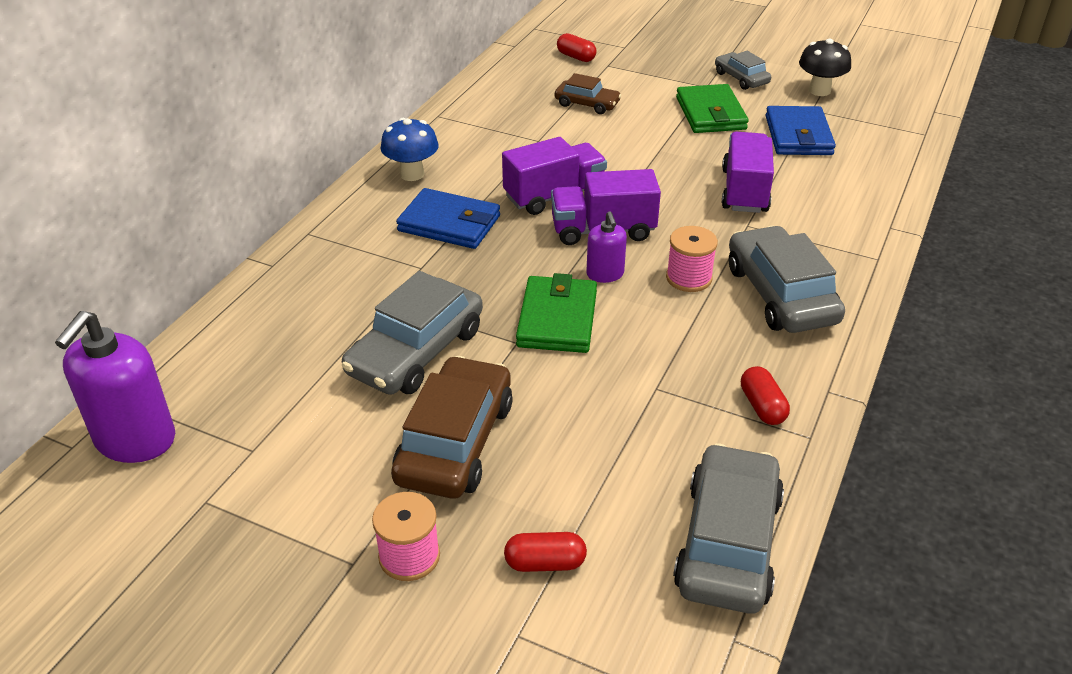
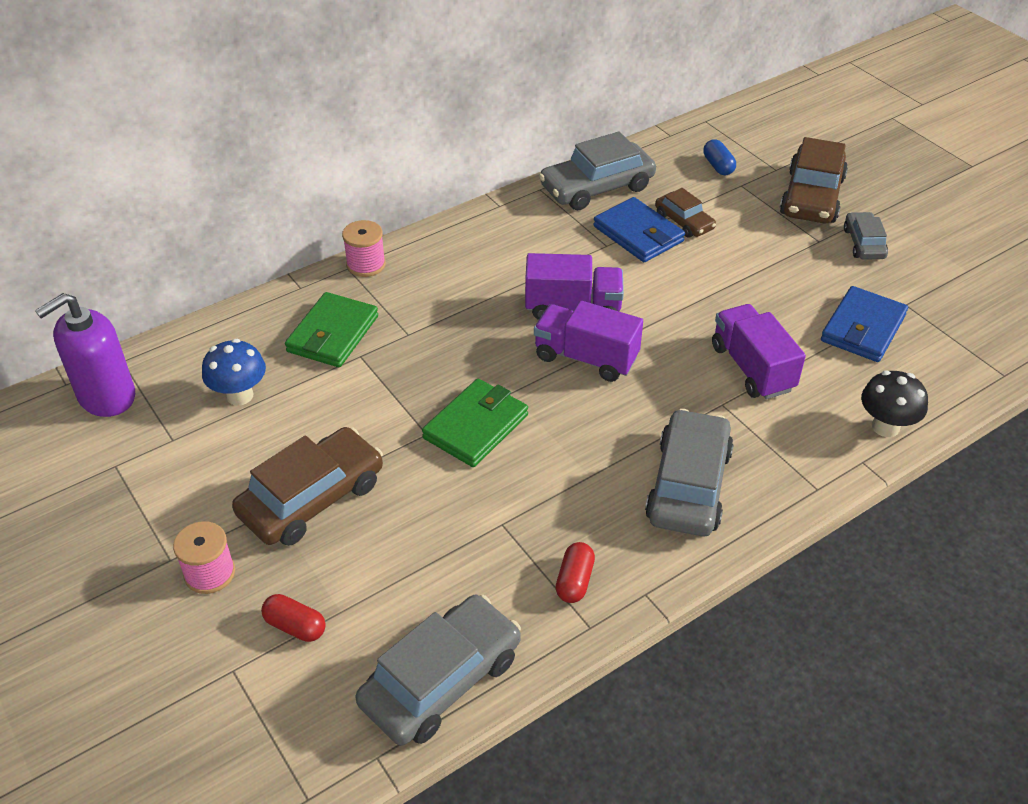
camera: 30 degrees right, 5 degrees up
(412, 174) = (471, 241): blue mushroom -> blue mushroom (240, 395)
(416, 351) = (344, 408): grey car -> grey car (596, 187)
(449, 223) = (463, 301): blue wallet -> blue wallet (638, 234)
(576, 57) = (718, 166): red capsule -> blue capsule
(605, 274) = (551, 401): purple soap dispenser -> none
(670, 58) = (811, 196): none -> brown car
(689, 278) = (620, 435): pink spool -> pink spool (366, 264)
(710, 113) = (795, 272): green wallet -> green wallet (333, 334)
(744, 191) = (752, 368): purple truck -> purple truck turned 60 degrees counterclockwise
(819, 90) = (935, 285): black mushroom -> black mushroom (885, 427)

